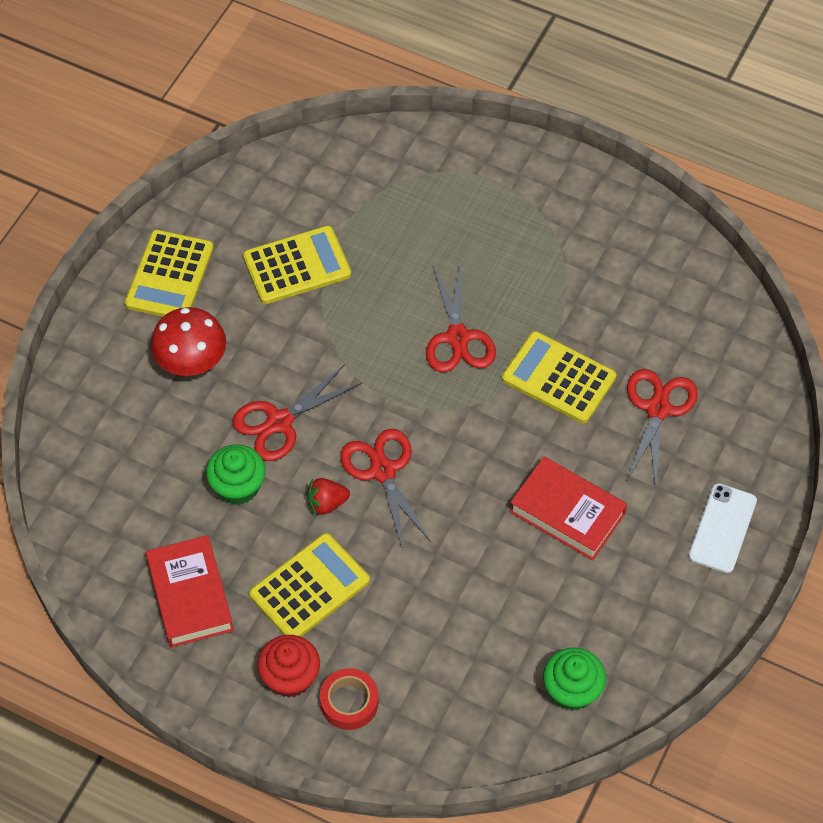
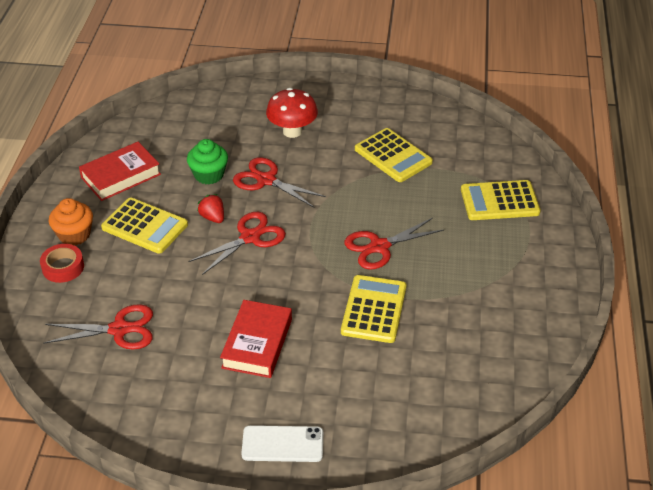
camera: 70 degrees right, 15 degrees down
(169, 276) = (352, 106): yellow calculator -> yellow calculator (499, 201)
(290, 677) = (74, 235): red cupcake -> orange cupcake
(572, 690) = (104, 383): green cupcake -> none
(657, 409) = (376, 375): red scissors -> red scissors (119, 329)

